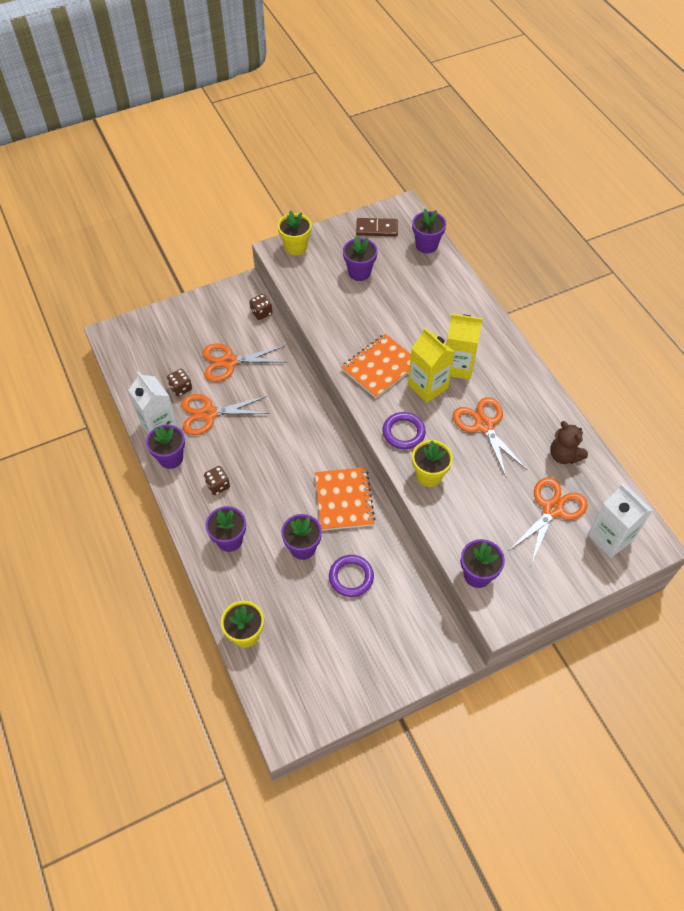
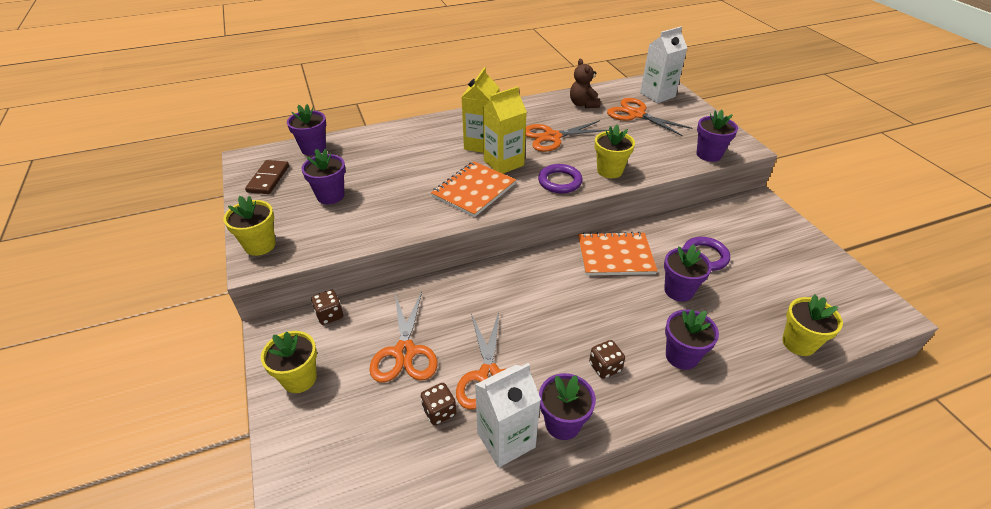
camera: 85 degrees left, 15 degrees down
(206, 310) = (299, 379): none -> yellow flower pot
(380, 367) = (473, 190): orange notebook -> orange notebook turned 75 degrees clockwise
(564, 455) = (583, 104): brown teddy bear -> brown teddy bear turned 105 degrees clockwise

